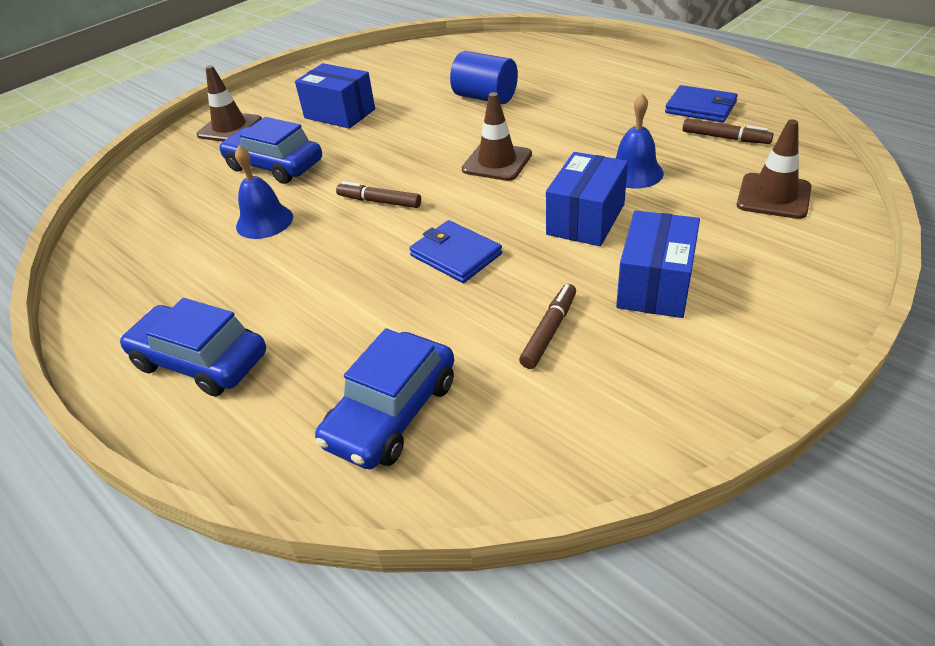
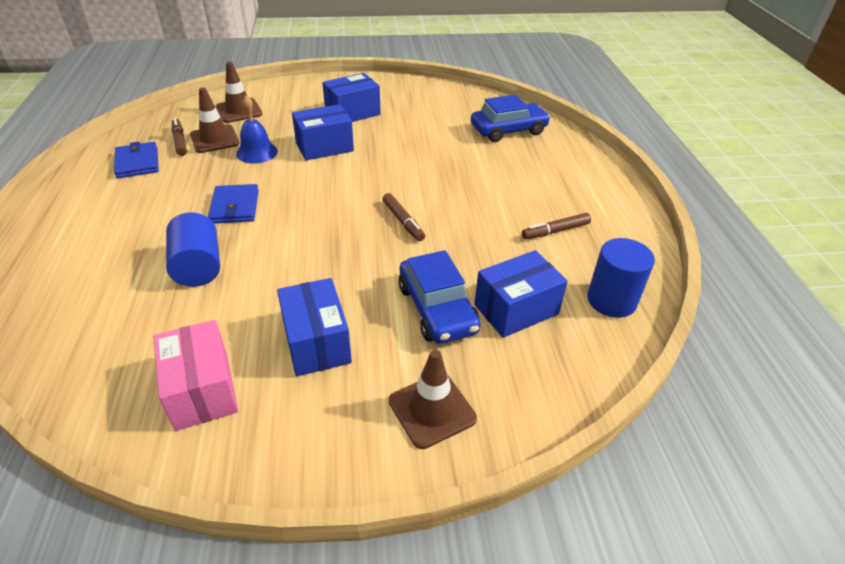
camera: 145 degrees left, 0 degrees up
(118, 246) = (611, 300): none -> blue cylinder
(200, 361) = (581, 188): blue car -> none
(207, 197) = (516, 309): none -> blue box
(264, 221) = (489, 254): blue bell -> none
(375, 74) = (202, 390): none -> pink box
(456, 255) = (407, 167): blue wallet -> blue wallet (234, 207)
(497, 162) = (300, 203): brown traffic cone -> brown traffic cone (214, 139)
(549, 331) = (416, 121): brown marker -> brown marker (555, 231)

